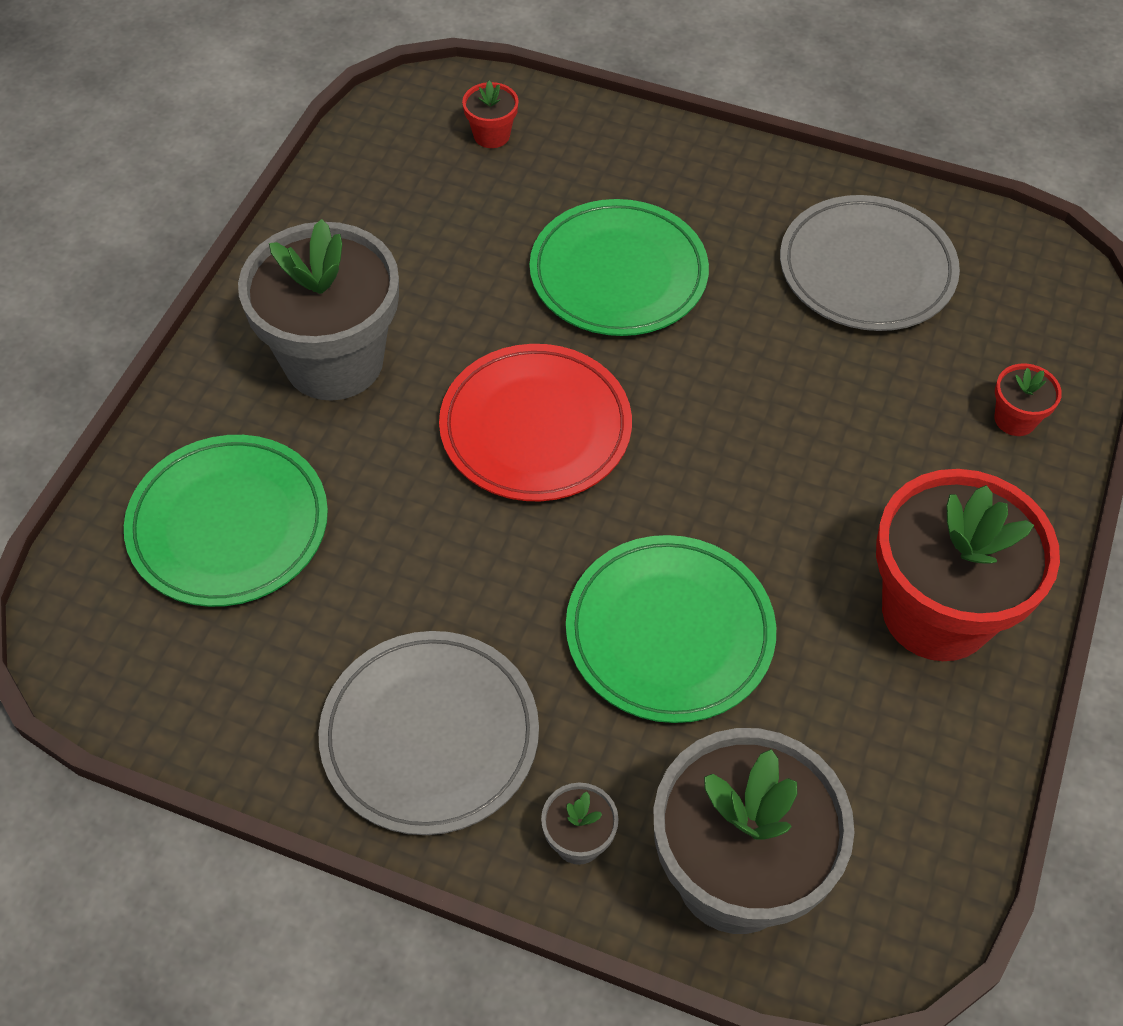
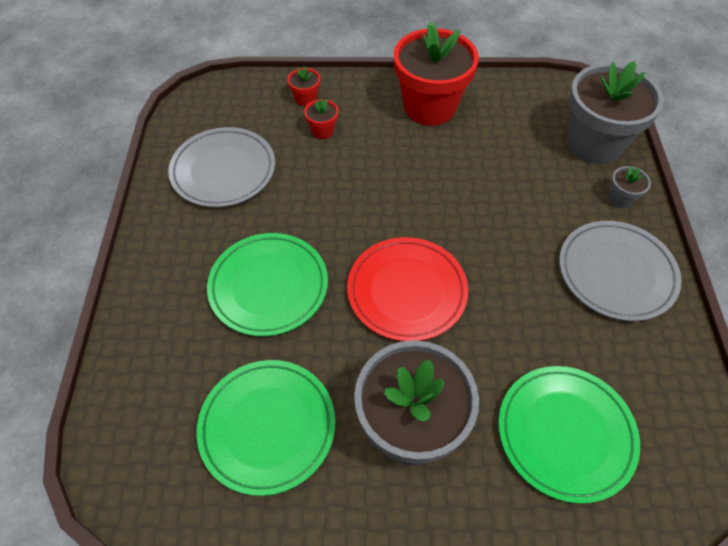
camera: 110 degrees left, 0 degrees up
(491, 135) = (154, 410): red flower pot -> red flower pot (322, 131)
(669, 632) = (498, 195): green plate -> green plate (267, 427)

